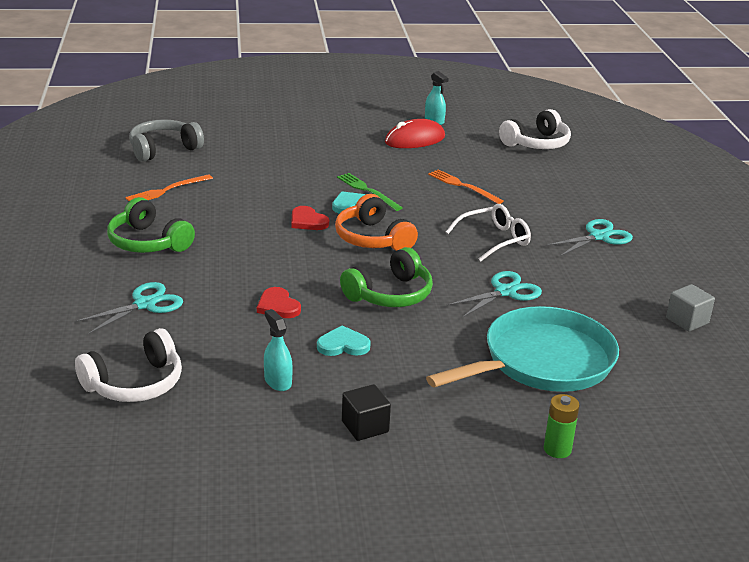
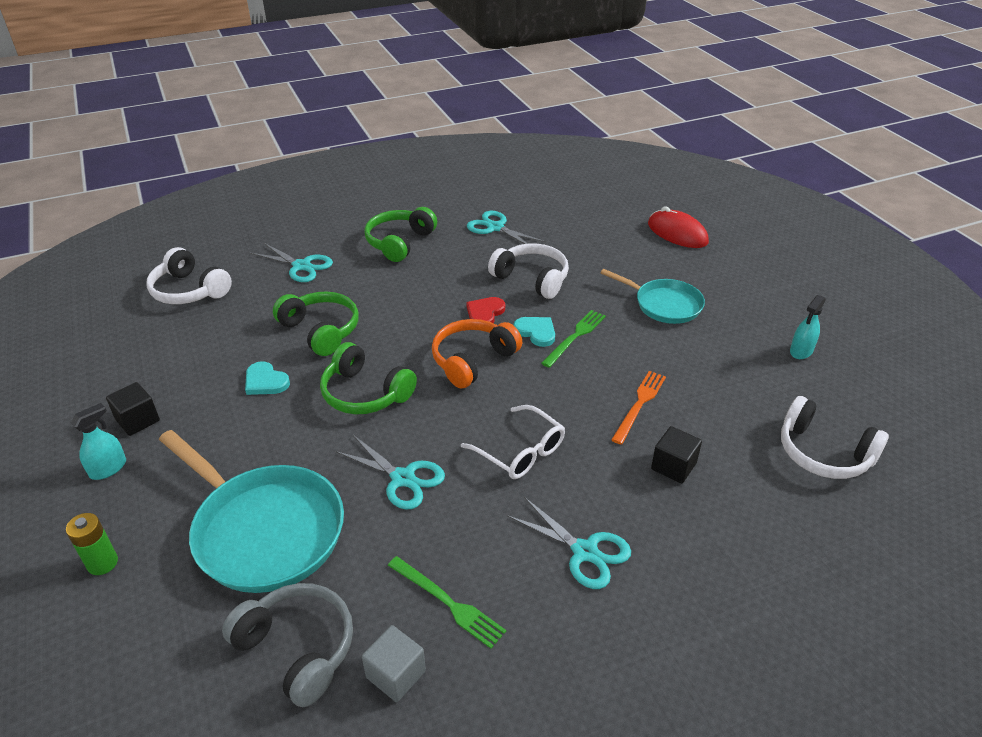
camera: 75 degrees right, 10 degrees up
(163, 149) = (572, 207): grey headphones -> grey headphones (297, 648)
(167, 190) = (495, 228): orange fork -> turquoise scissors
(270, 191) = (532, 279): none -> white headphones
(277, 381) = (201, 357): turquoise spray bottle -> turquoise spray bottle (108, 468)
(278, 306) = (321, 331): red heart -> green headphones
(343, 345) = (265, 381): turquoise heart -> turquoise heart turned 150 degrees clockwise
(348, 149) = (664, 304): none -> turquoise pan
(415, 139) = (732, 345): red mouse -> red mouse (677, 233)
(531, 190) = (673, 466): none -> black cube
(632, 292) = (448, 603): none -> green fork

